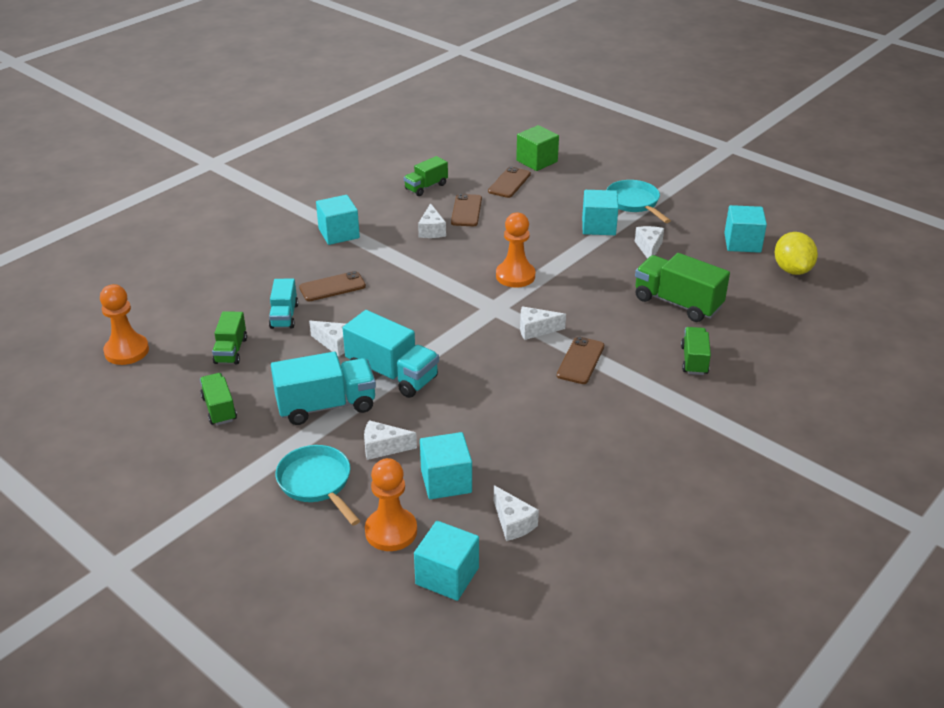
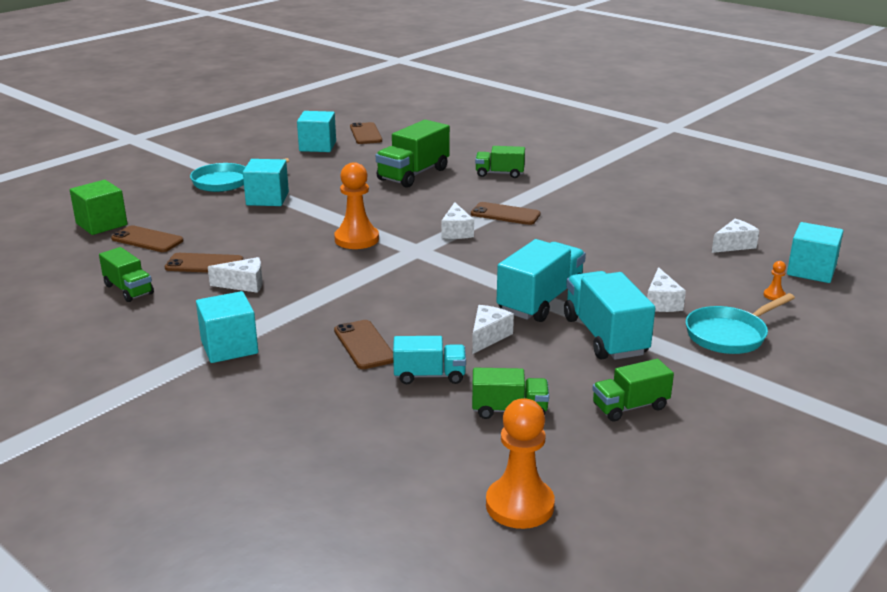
camera: 90 degrees left, 10 degrees down
(391, 531) = (774, 295): orange pawn -> orange pawn, size x0.42
(446, 481) = (696, 272): turquoise cube -> none
(649, 248) = (316, 180): white cheese -> none
(792, 270) = (365, 134): yellow lemon -> brown phone

